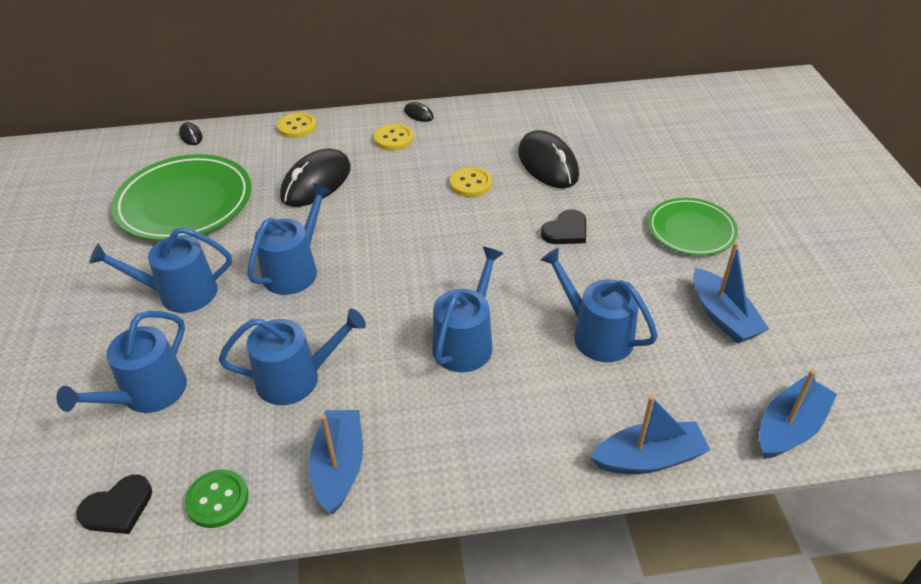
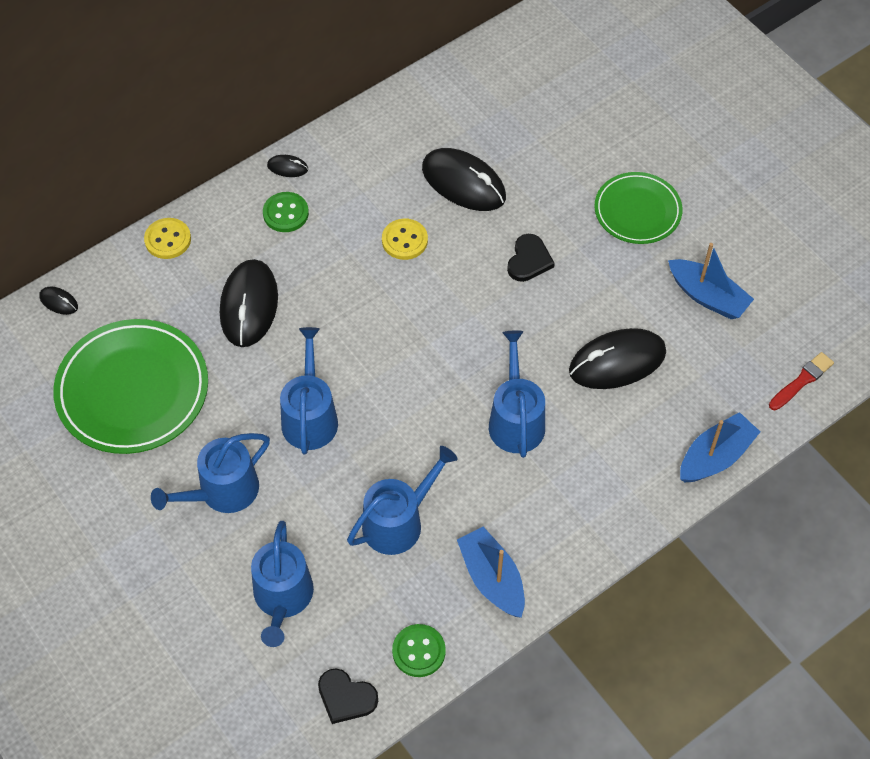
camera: 30 degrees left, 15 degrees up
(118, 508) = (346, 697): black heart -> black heart turned 90 degrees clockwise
(393, 139) = (285, 213): yellow button -> green button
(596, 334) = (617, 362): blue watering can -> black mouse
(789, 428) = (801, 381): blue boat -> red brush

